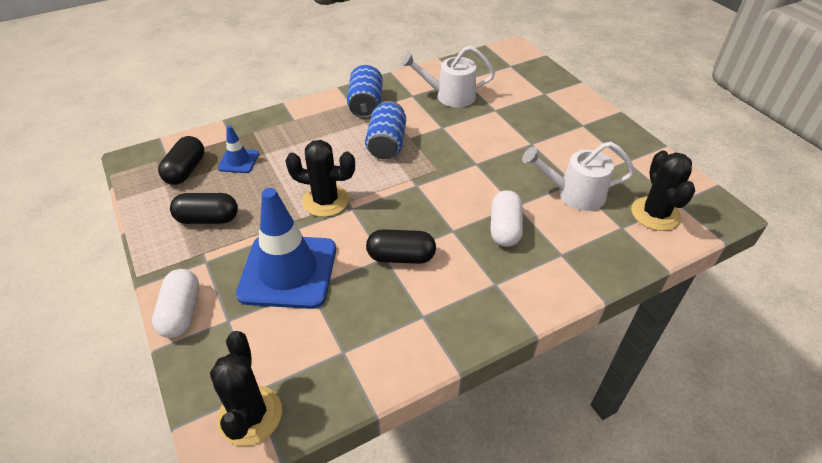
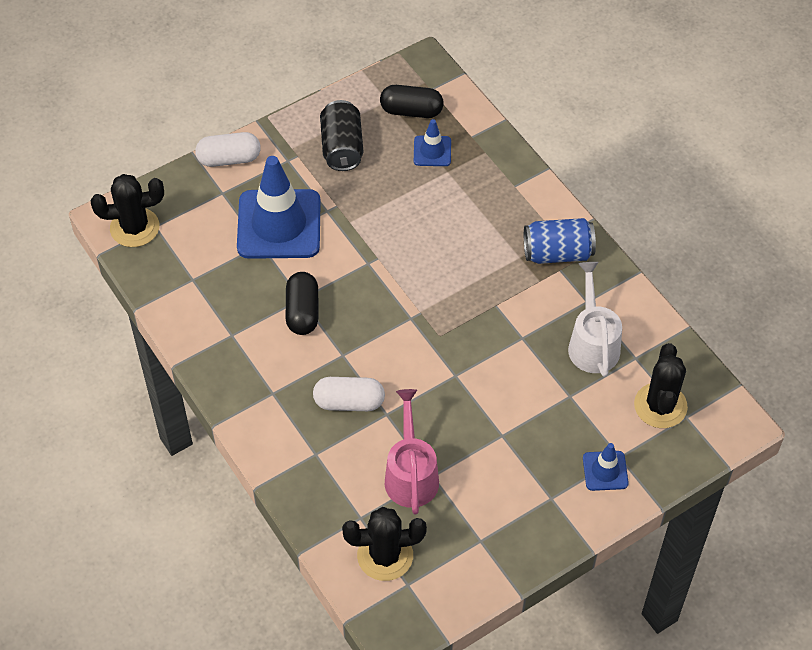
camera: 85 degrees right, 10 degrees up
(208, 219) = (342, 148): black capsule -> black can
(325, 201) = (377, 238): black cactus -> black cactus (660, 406)
(386, 144) = (480, 283): blue can -> none
(557, 100) = (605, 471): none -> blue traffic cone
(573, 194) = (410, 474): white watering can -> pink watering can

